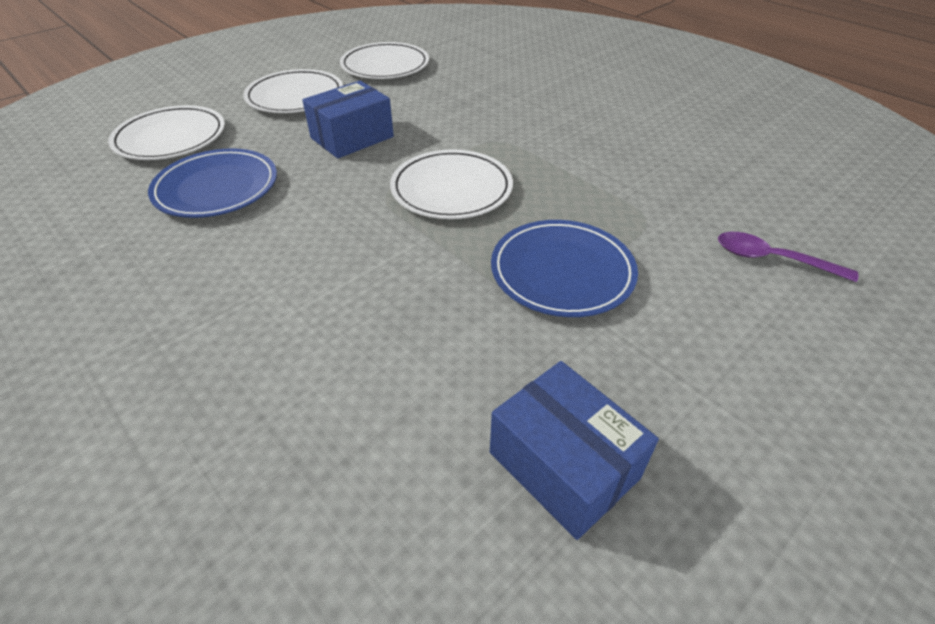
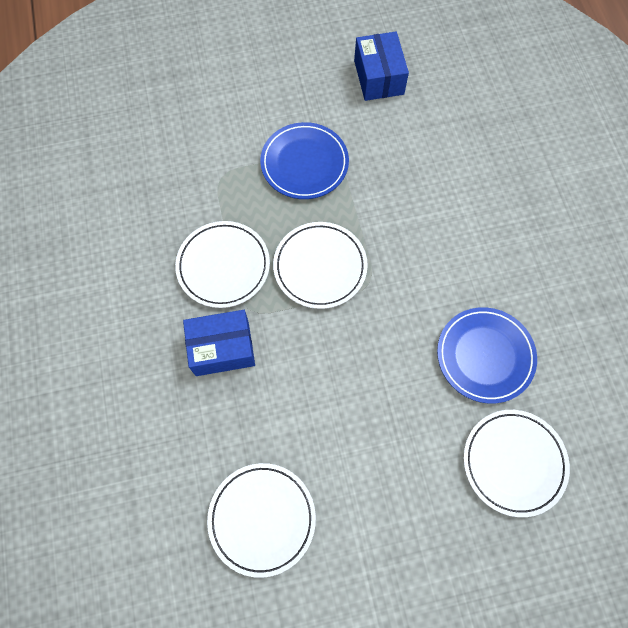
camera: 150 degrees left, 25 degrees up
(295, 96) = (382, 491): white plate -> white plate (223, 266)
(352, 137) = (359, 378): blue box -> blue box (222, 348)
(772, 259) = (187, 116): purple spoon -> none

